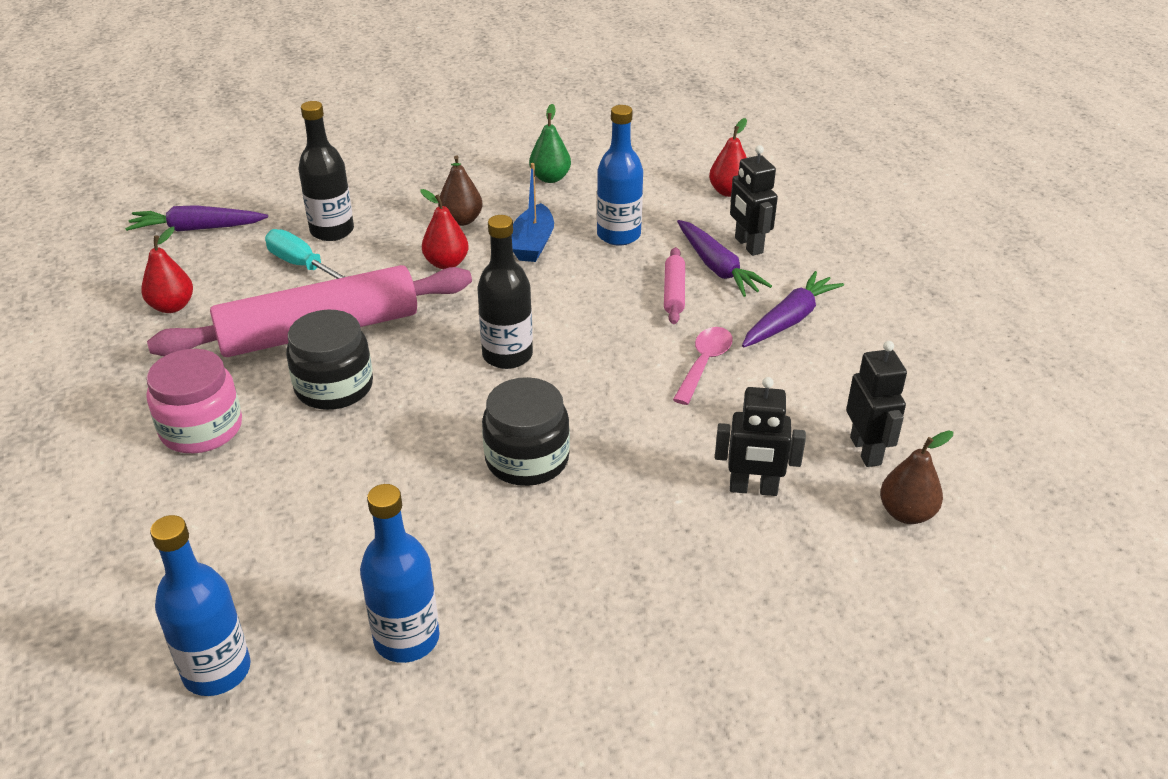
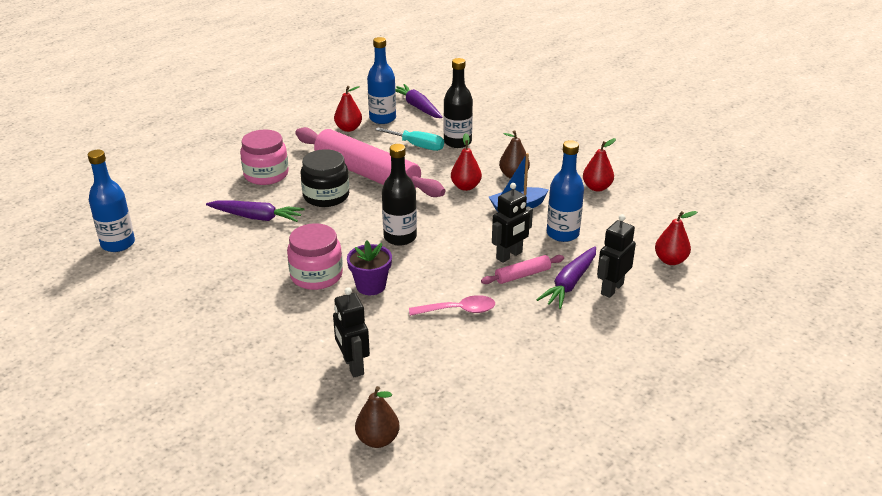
camera: 60 degrees right, 5 degrees down
(300, 264) = (417, 146): turquoise screwdriver -> turquoise screwdriver turned 105 degrees clockwise
(407, 638) = (163, 286): blue bottle -> blue bottle (382, 118)
(527, 459) = (316, 275): black jar -> pink jar
(550, 178) = (597, 187): green pear -> red pear
(594, 417) = (371, 286): none -> purple flower pot
(789, 320) = (541, 332): purple carrot -> purple carrot (257, 217)
(866, 451) = (427, 405): black robot -> black robot (509, 255)

